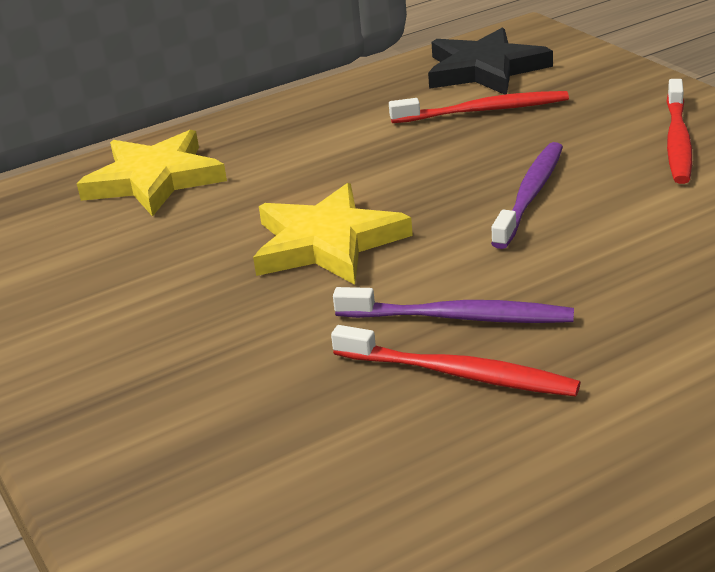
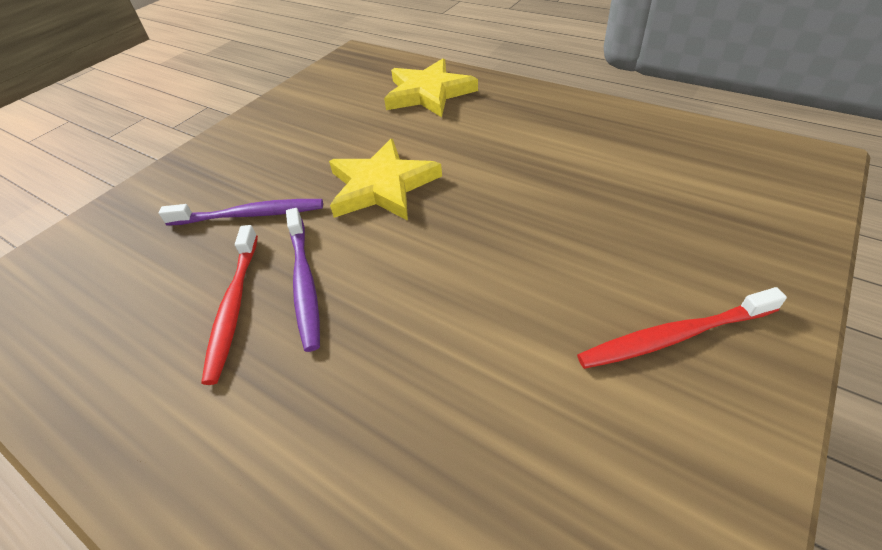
camera: 65 degrees right, 15 degrees up
(484, 111) = (629, 188): red toothbrush -> none
(485, 69) = (706, 163): black star -> none
(530, 194) = (502, 263): purple toothbrush -> purple toothbrush (250, 215)

